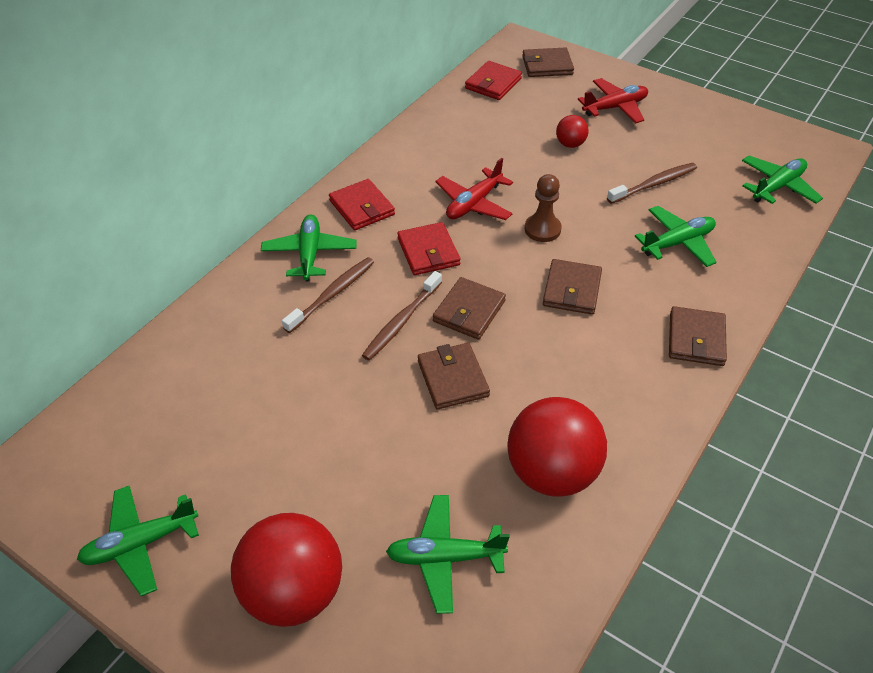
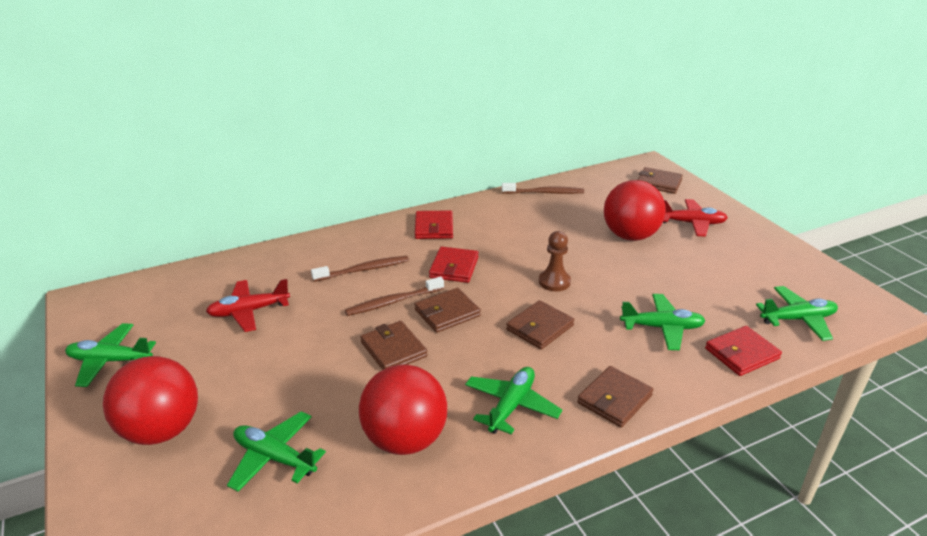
camera: 30 degrees right, 15 degrees down
(309, 254) = (373, 242): green plane -> green plane (511, 406)
(453, 378) = (393, 349): brown wallet -> brown wallet turned 45 degrees counterclockwise
(474, 203) = (516, 249): red plane -> red plane (249, 311)
(493, 83) = (603, 183): red wallet -> red wallet (741, 353)
(570, 144) = (630, 236): red ball -> red ball, size x2.12
(653, 184) = (678, 282): brown toothbrush -> brown toothbrush (544, 193)

